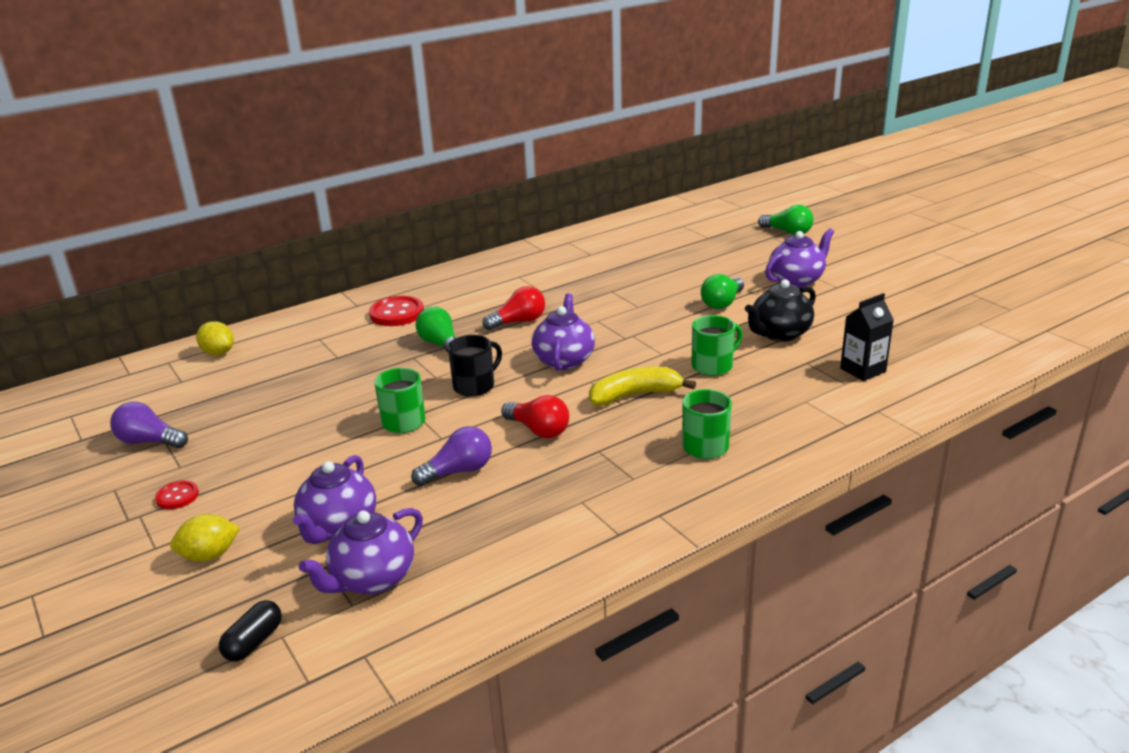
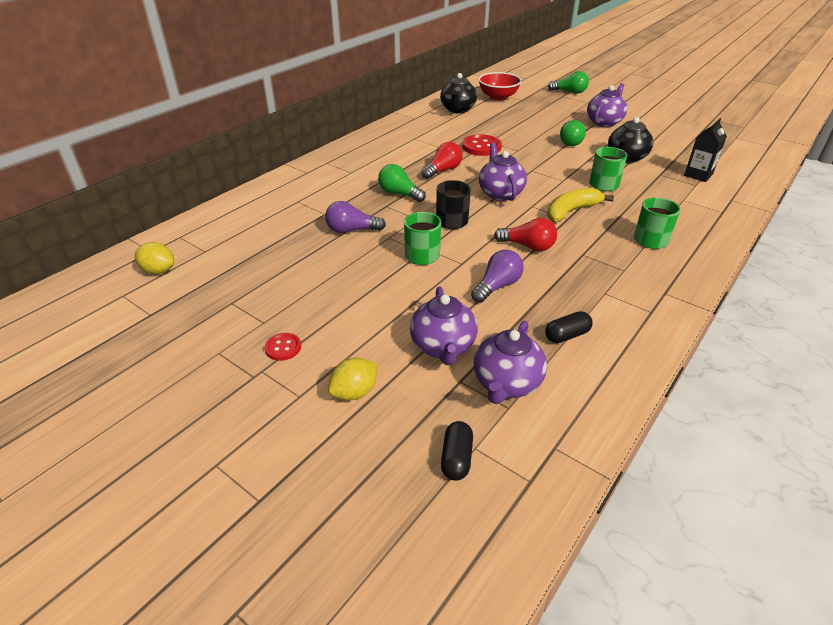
camera: 20 degrees left, 10 degrees up
(149, 441) = (218, 305): purple light bulb -> purple light bulb (352, 230)
(218, 353) = (219, 223): yellow lemon -> yellow lemon (159, 271)
(397, 313) = (344, 175): red button -> red button (481, 147)
(488, 541) = (567, 335): none -> black capsule
(608, 243) = (457, 109): none -> black teapot
(678, 231) = (498, 97): none -> red bowl

